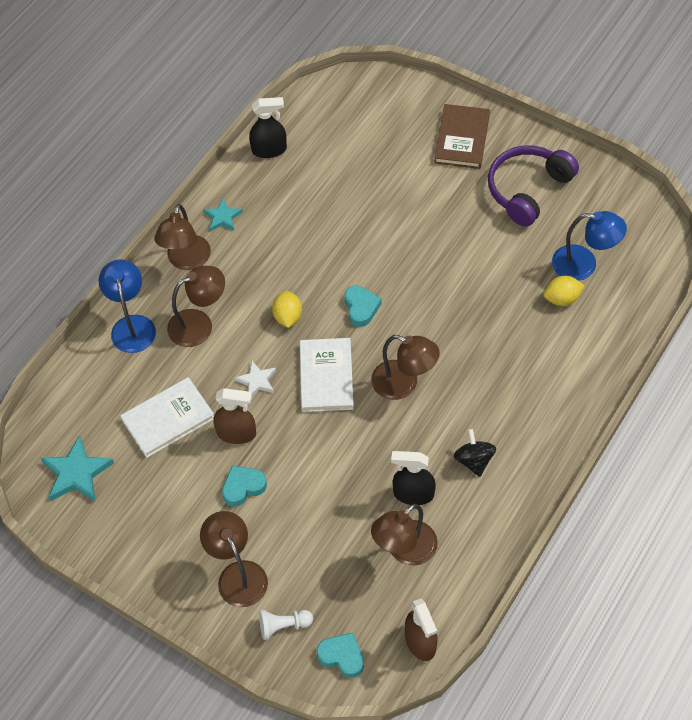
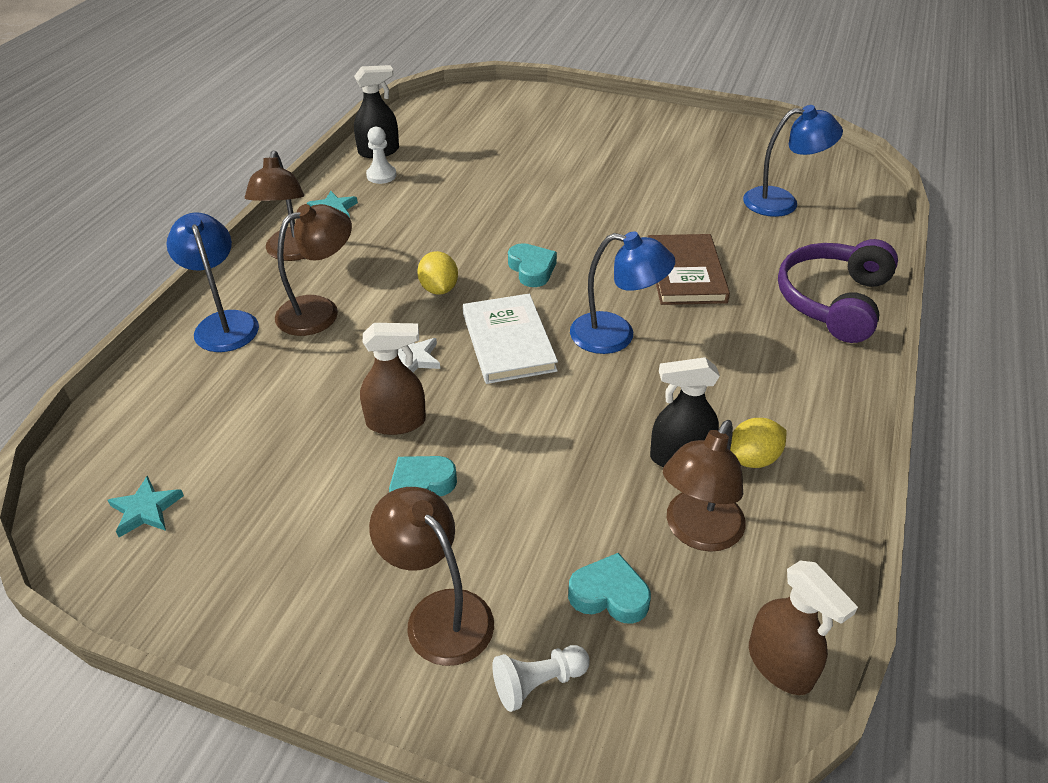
camera: 15 degrees left, 15 degrees down
(77, 473) = (146, 509): turquoise star -> turquoise star, size x0.61
(168, 419) = (289, 419): white book -> none
(266, 181) = (381, 175): none -> white pawn
(342, 656) = (656, 716): turquoise heart -> turquoise heart (609, 595)
(404, 384) = (616, 335): brown lamp -> blue lamp
(462, 139) = (595, 123): brown book -> brown book (685, 273)
(474, 460) = (747, 404): black spinning top -> none
(528, 190) = (686, 152): purple headphones -> purple headphones (833, 301)
(562, 299) = (773, 233): yellow lemon -> yellow lemon (752, 459)

